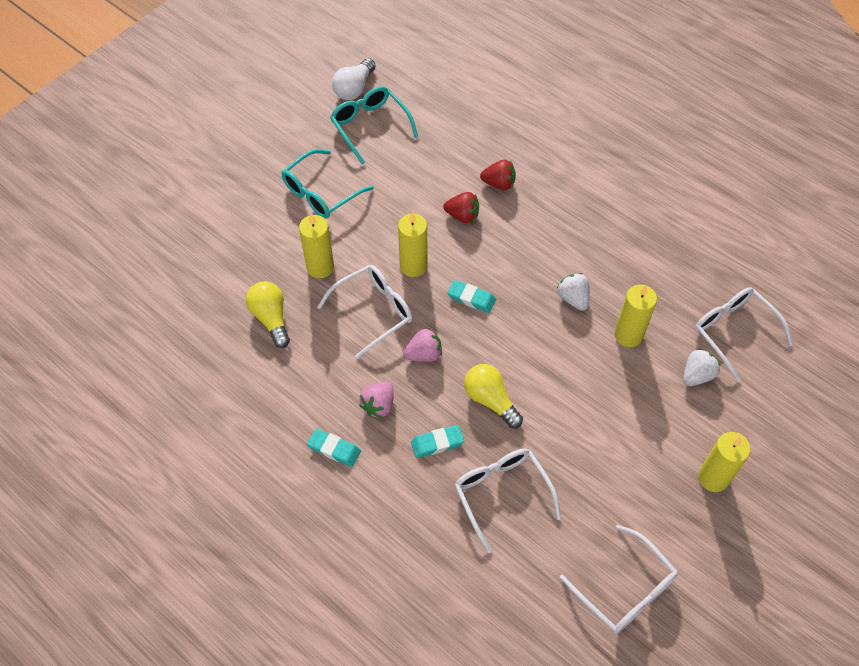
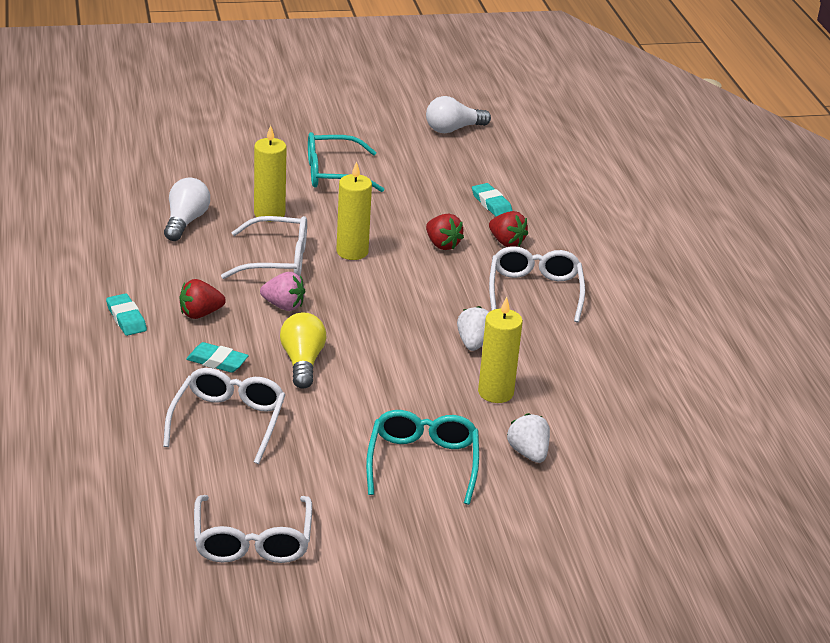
camera: 35 degrees right, 25 degrees down
(271, 318) = (185, 222): yellow light bulb -> white light bulb
(370, 126) = (434, 156): turquoise glasses -> turquoise glasses (423, 463)
(378, 405) = (200, 314): pink strawberry -> red strawberry
(471, 298) = (376, 295): turquoise eraser -> turquoise eraser (491, 203)
(697, 375) = (528, 453): white strawberry -> white strawberry turned 105 degrees counterclockwise
(713, 478) = (445, 525): yellow candle -> none
(734, 332) = (611, 447): white glasses -> white glasses (534, 291)

